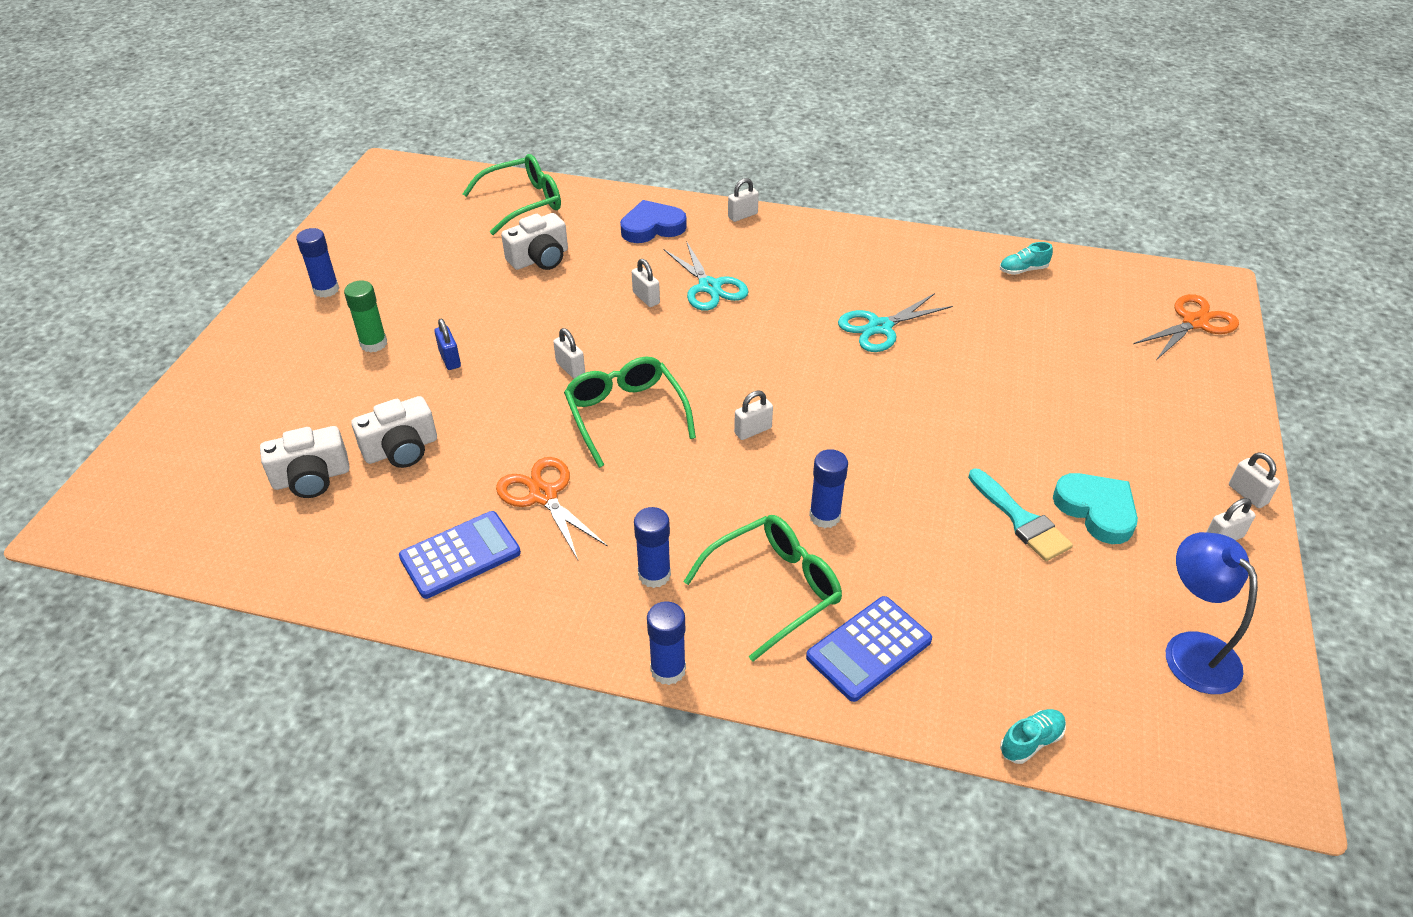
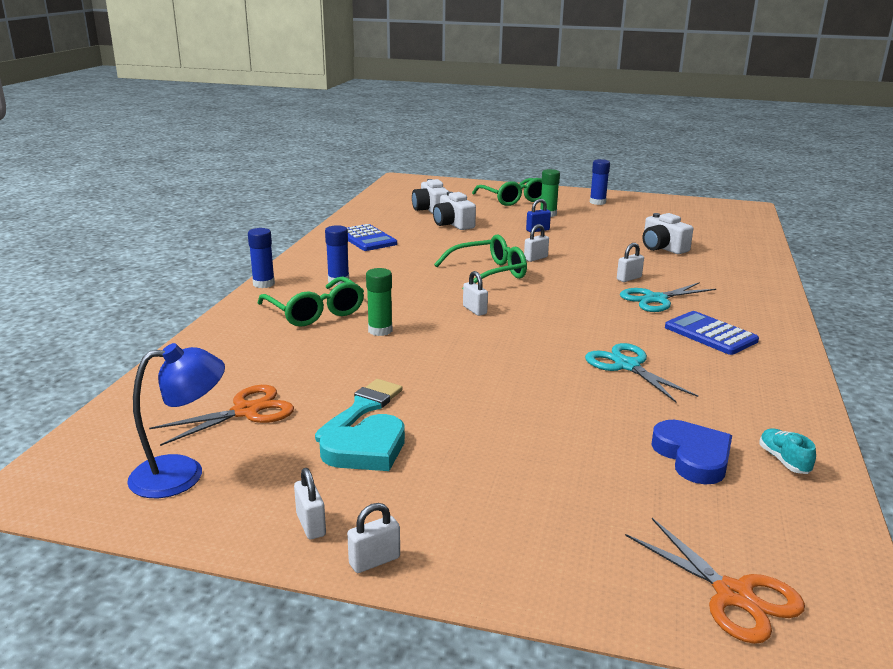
camera: 90 degrees right, 20 degrees down
(523, 203) = (734, 241): green glasses -> green glasses (513, 199)
(543, 495) = (411, 254): orange scissors -> orange scissors (246, 411)
(652, 227) = (732, 280): blue heart -> blue heart (693, 456)
(742, 215) = (779, 314): white padlock -> none
(824, 516) = (380, 330): blue glue stick -> green glue stick
(869, 649) = (251, 338): blue calculator -> blue calculator (710, 334)
(1020, 519) = (362, 408): turquoise brush -> turquoise brush turned 150 degrees clockwise
(1031, 742) = (143, 387): turquoise shoe -> none

